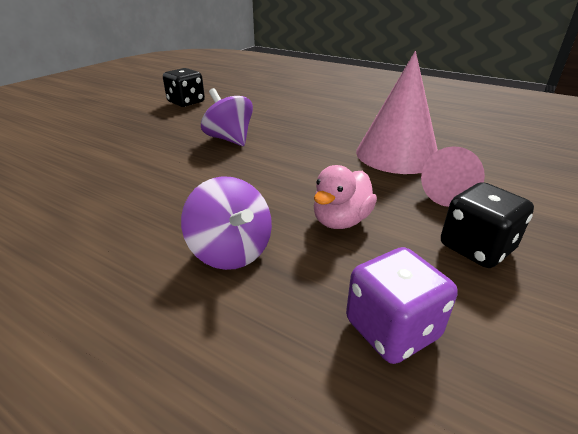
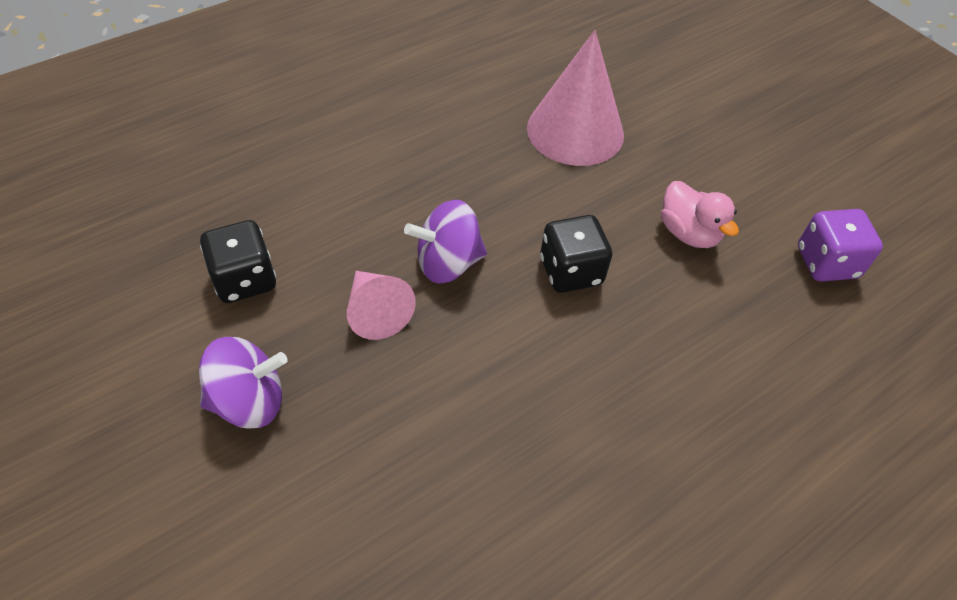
camera: 70 degrees left, 20 degrees up
(231, 251) = (711, 329): purple spinning top -> purple spinning top (249, 401)
(451, 194) = (671, 137): pink cone -> pink cone (376, 312)
(476, 248) = (754, 170): black dice -> black dice (571, 271)

